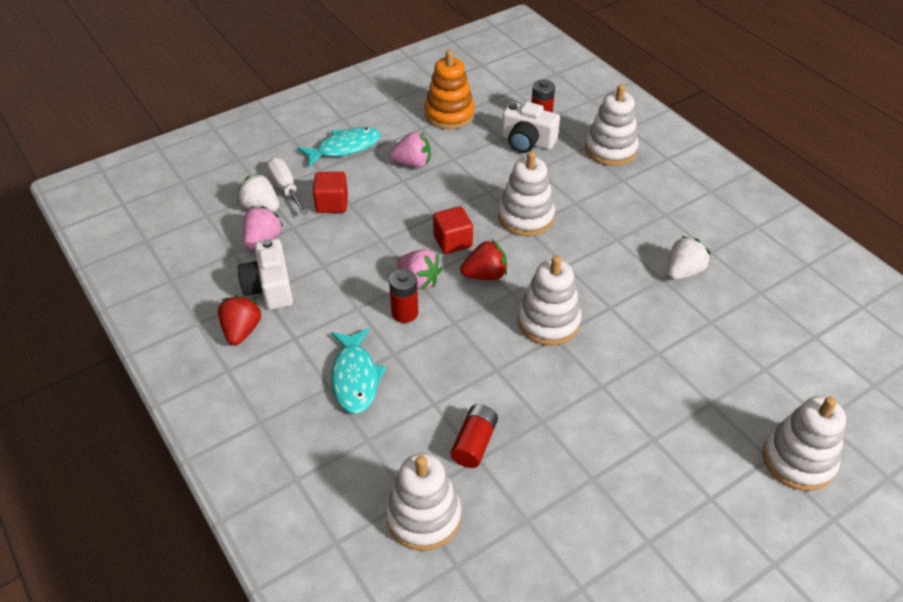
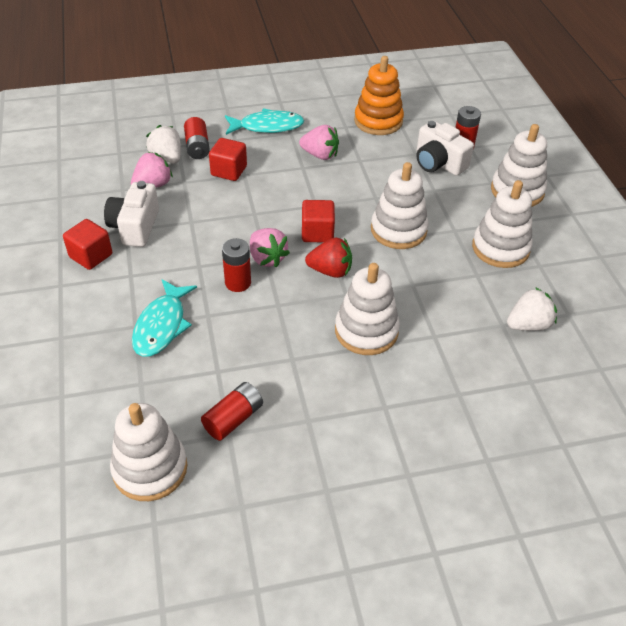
camera: 20 degrees right, 0 degrees up
(242, 331) = (91, 256): red strawberry -> red cube
(286, 188) = (197, 147): white screwdriver -> red battery
(798, 460) = (550, 548): white stacking toy -> white stacking toy (500, 248)

